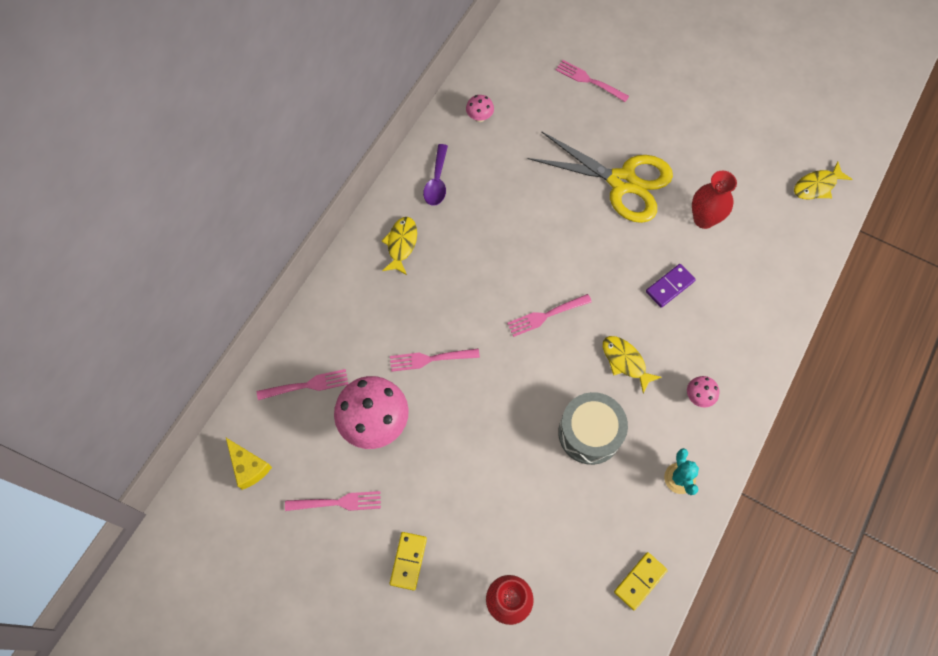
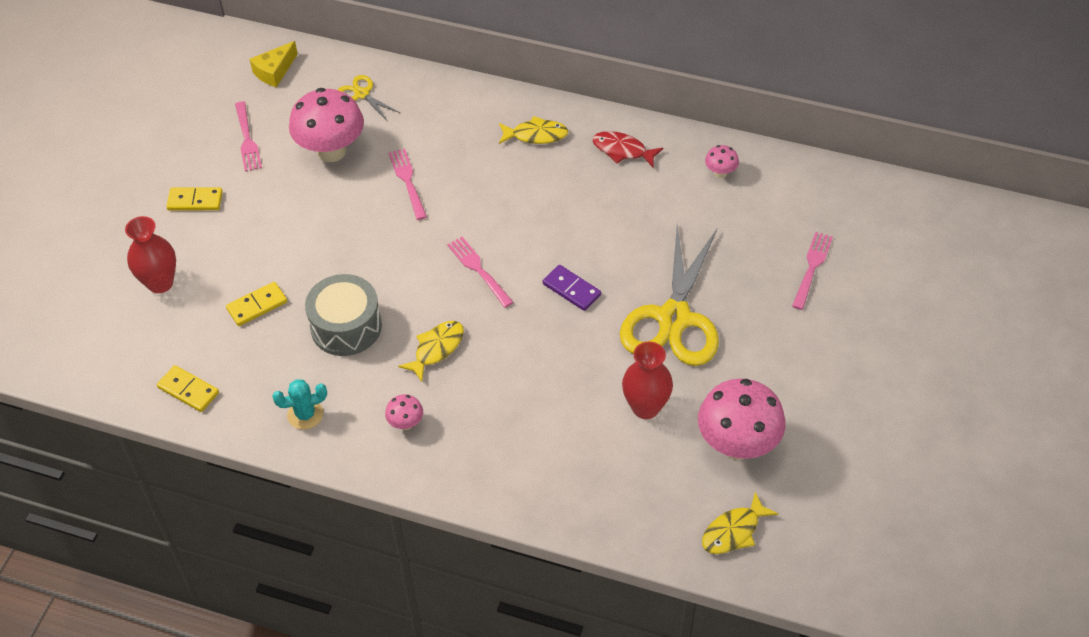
camera: 80 degrees right, 15 degrees down
(306, 385) = (362, 94): pink fork -> yellow scissors
(437, 181) = (622, 150): purple spoon -> red fish
(552, 510) = (257, 306): none -> yellow domino
(669, 286) = (542, 381): purple domino -> purple domino (571, 289)
(744, 167) = (737, 445): none -> pink mushroom
(817, 186) = (733, 531): yellow fish -> yellow fish turned 90 degrees counterclockwise

